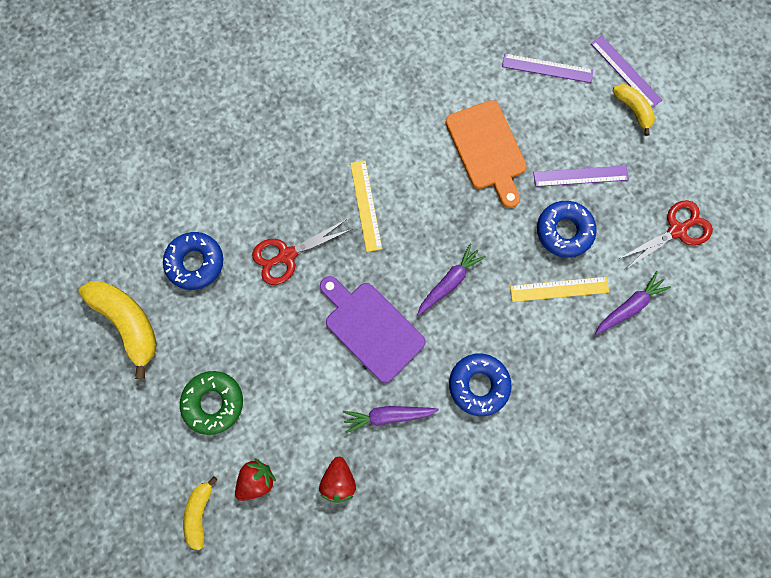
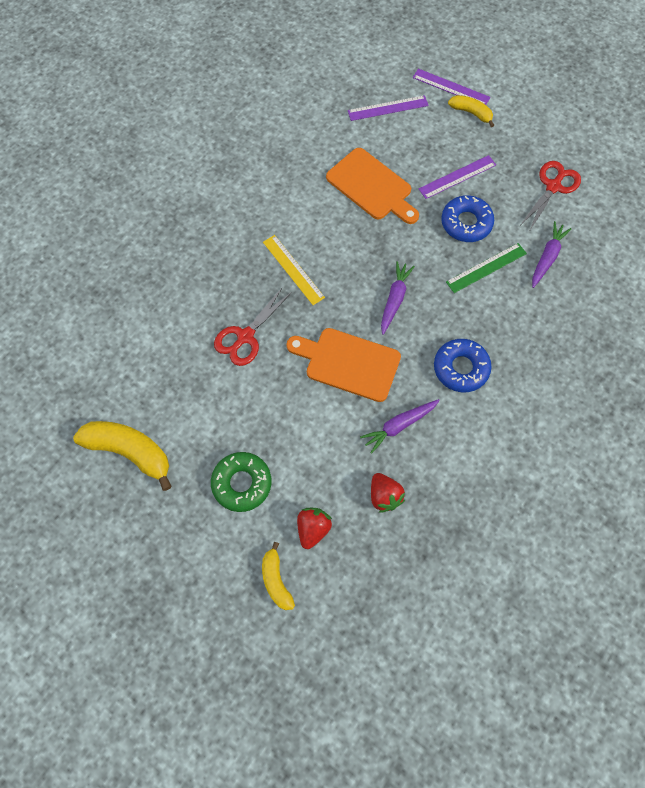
camera: 25 degrees left, 10 degrees down
(196, 262) = (167, 376): blue donut -> none
(371, 328) = (348, 363): purple cutting board -> orange cutting board
(559, 289) = (486, 267): yellow ruler -> green ruler

